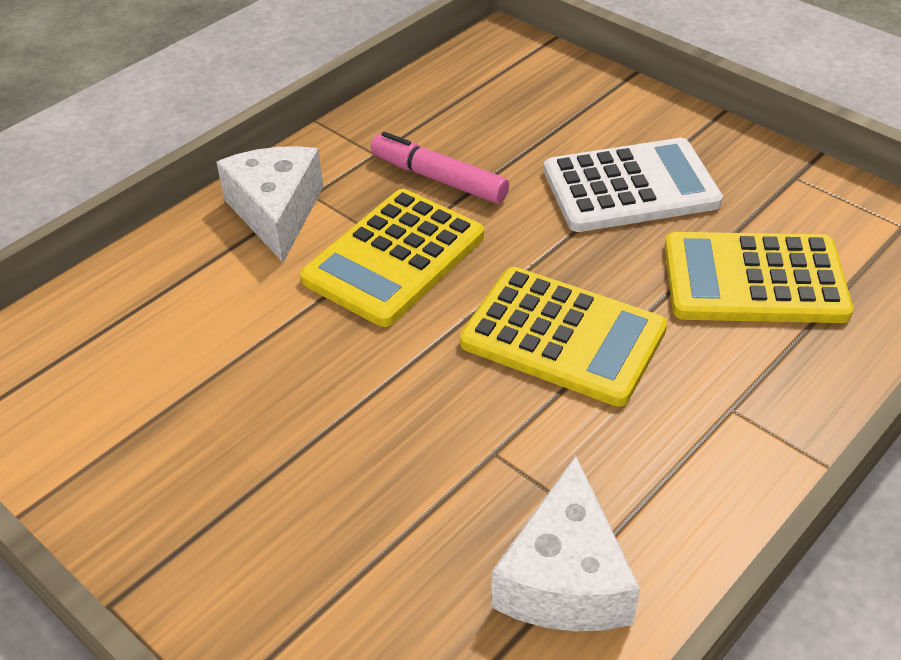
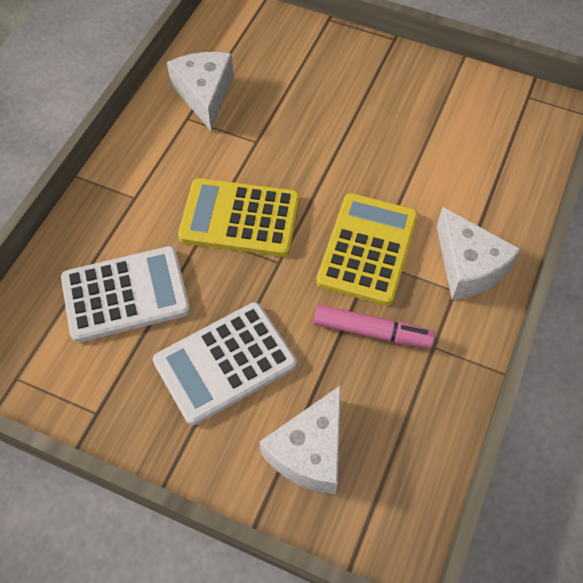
camera: 160 degrees right, 15 degrees up
(557, 106) = (310, 451): none -> white cheese
(754, 280) = (125, 295): yellow calculator -> white calculator

